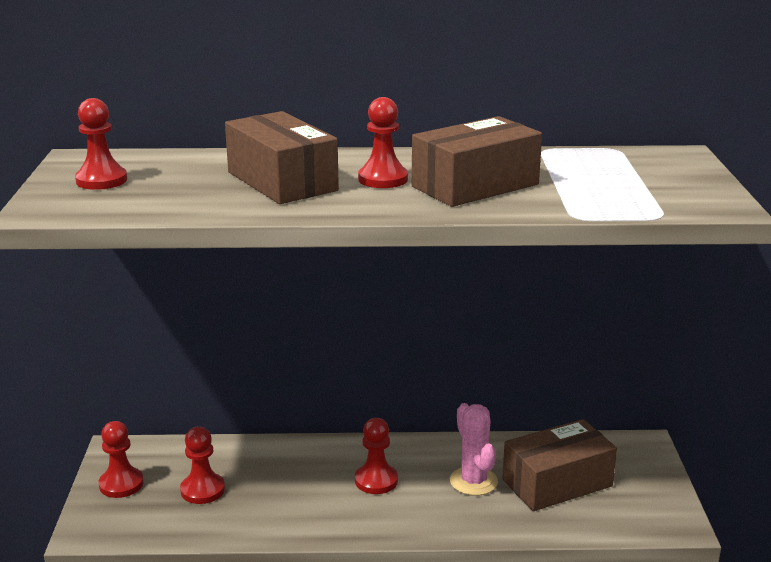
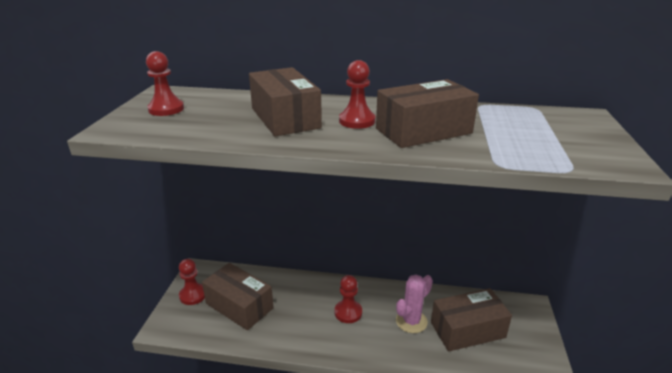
camera: 10 degrees right, 5 degrees up
(202, 490) = (239, 306): red pawn -> brown box
(473, 481) = (411, 321): pink cactus -> pink cactus turned 60 degrees clockwise

